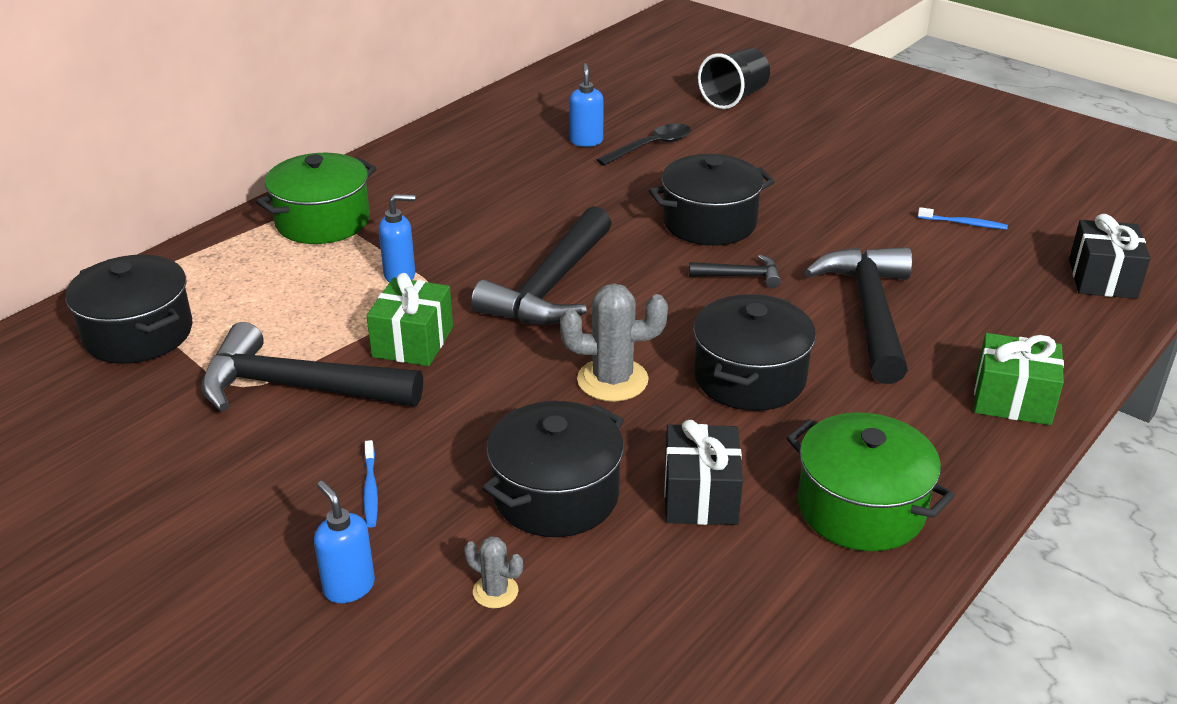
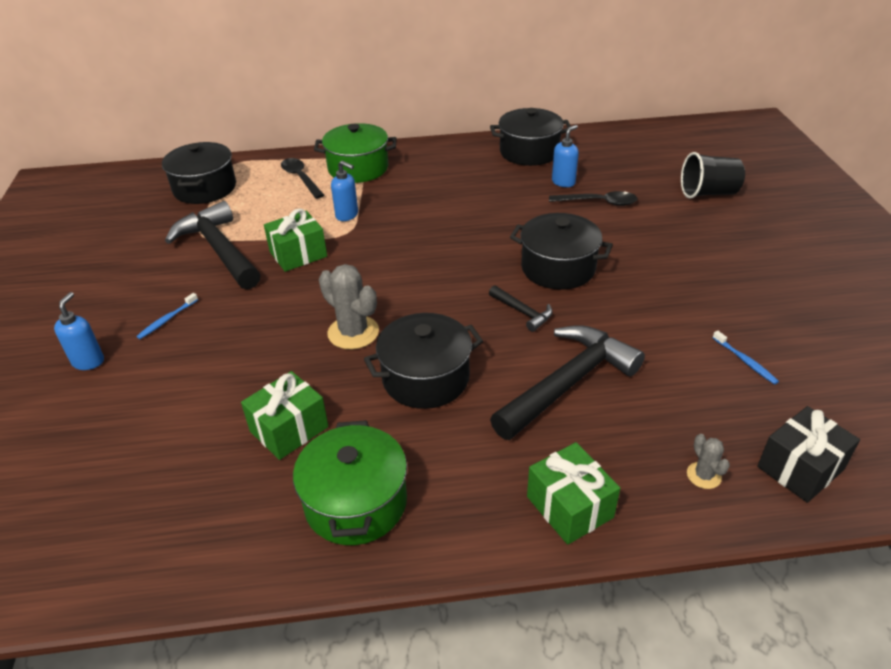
camera: 45 degrees right, 5 degrees up
(262, 263) = (300, 178): none -> black spoon
(495, 591) = (130, 408): grey cactus -> grey cactus (703, 475)
(551, 286) = (408, 260): black hammer -> none
(556, 495) = (229, 378): black pot -> black pot (529, 152)
(700, 496) = (289, 429): black gift -> green gift

